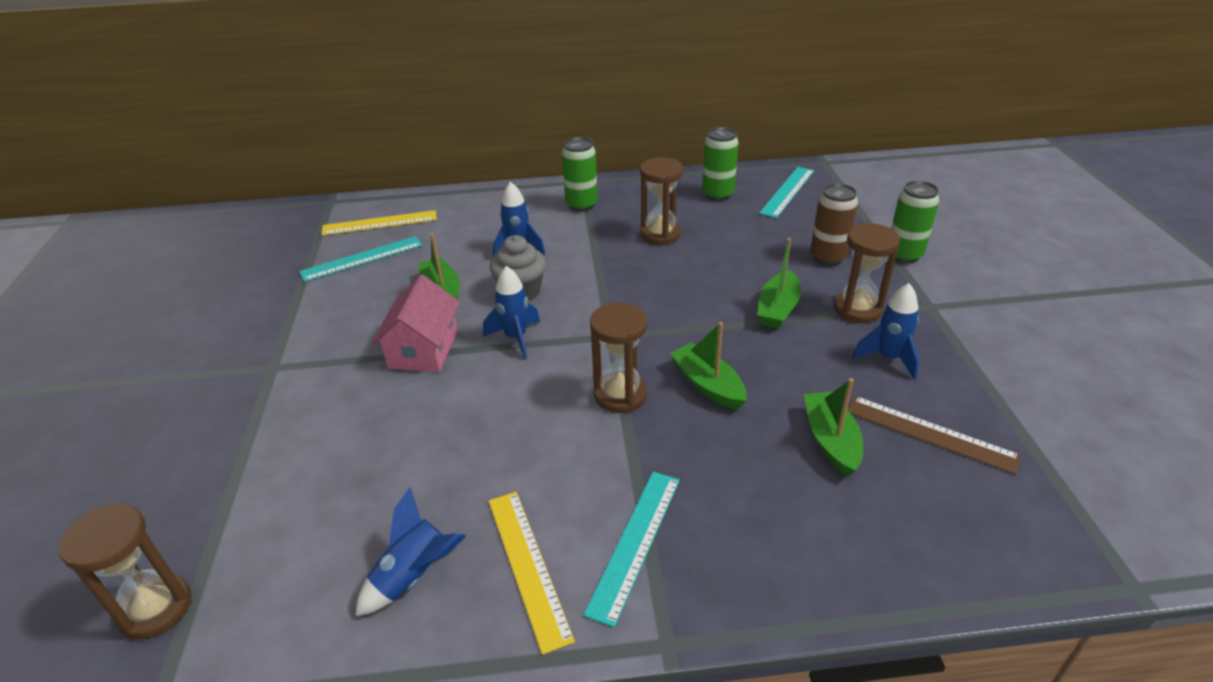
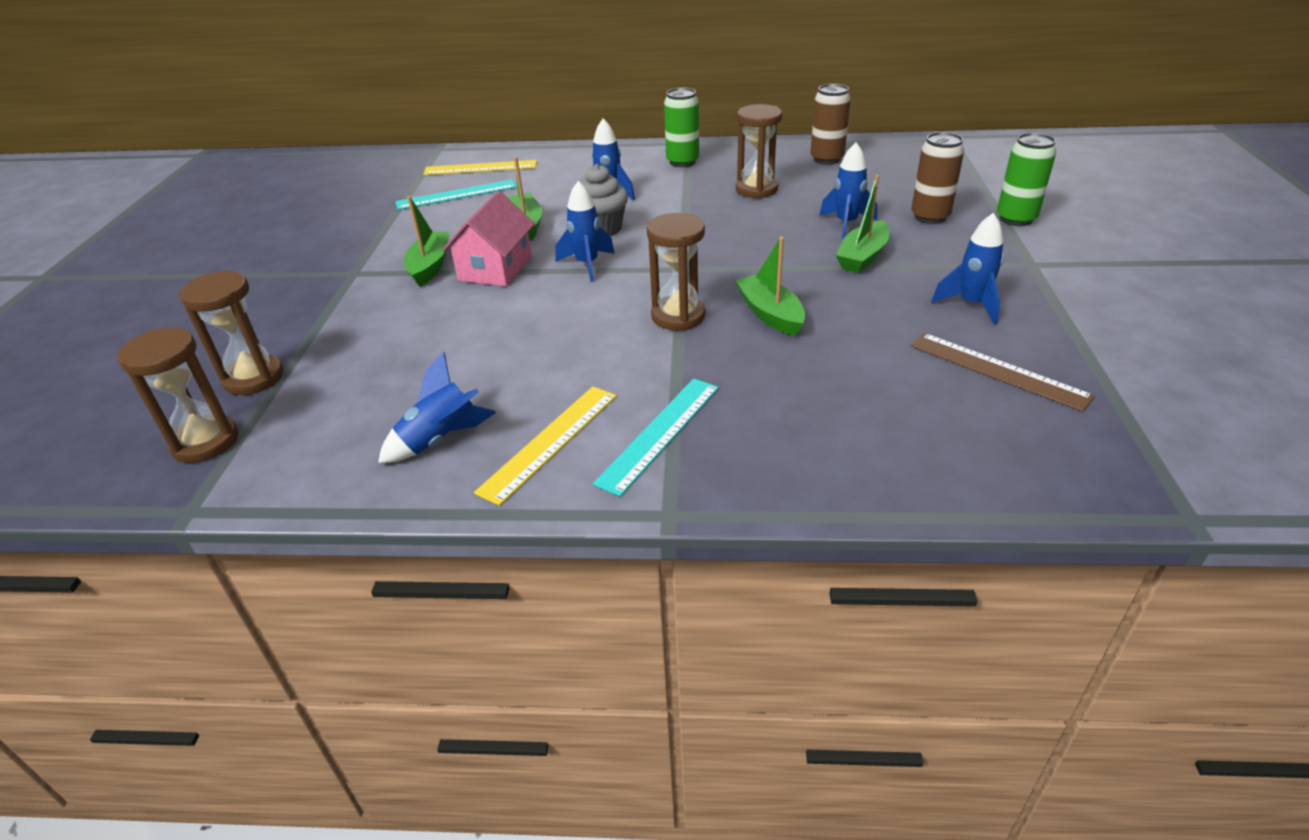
camera: 10 degrees right, 0 degrees up
(528, 566) = (550, 442): yellow ruler -> yellow ruler turned 45 degrees clockwise
(717, 194) = (826, 159): green can -> brown can
(754, 271) = (846, 224): none -> blue rocket
(787, 191) = (902, 160): turquoise ruler -> none
(830, 440) = (887, 368): green boat -> green boat (430, 266)
(857, 309) = (949, 262): brown hourglass -> brown hourglass (254, 378)

